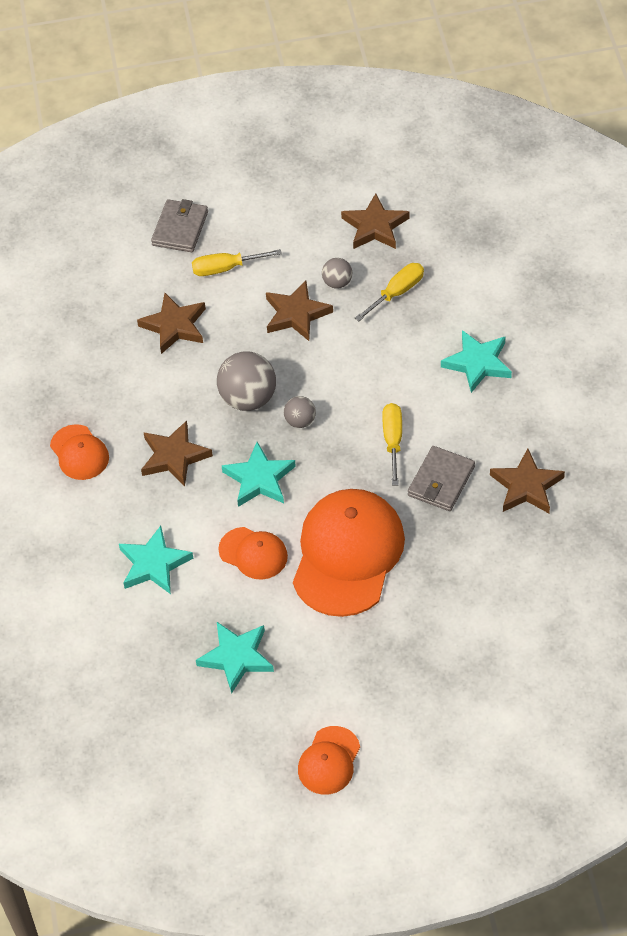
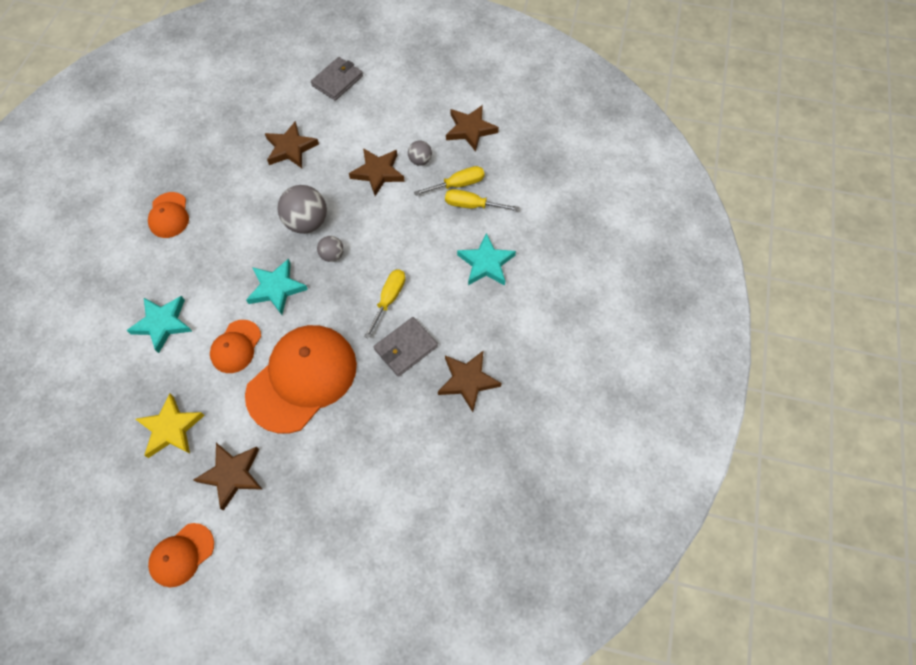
camera: 20 degrees right, 10 degrees up
(174, 456) = (229, 245): brown star -> brown star (232, 475)
(226, 268) = (350, 120): yellow screwdriver -> yellow screwdriver (472, 205)
(237, 657) = (171, 428): turquoise star -> yellow star
(253, 553) = (236, 346): orange cap -> orange cap turned 60 degrees clockwise

